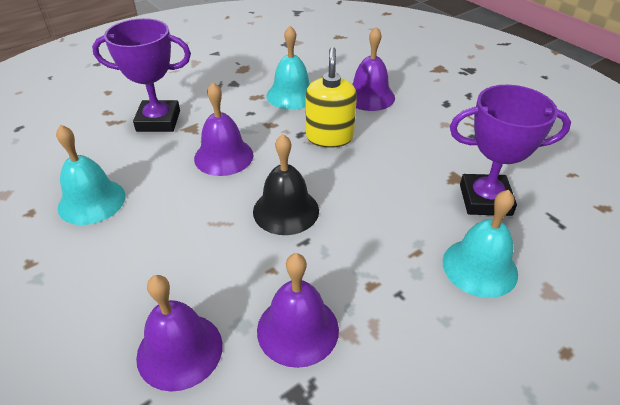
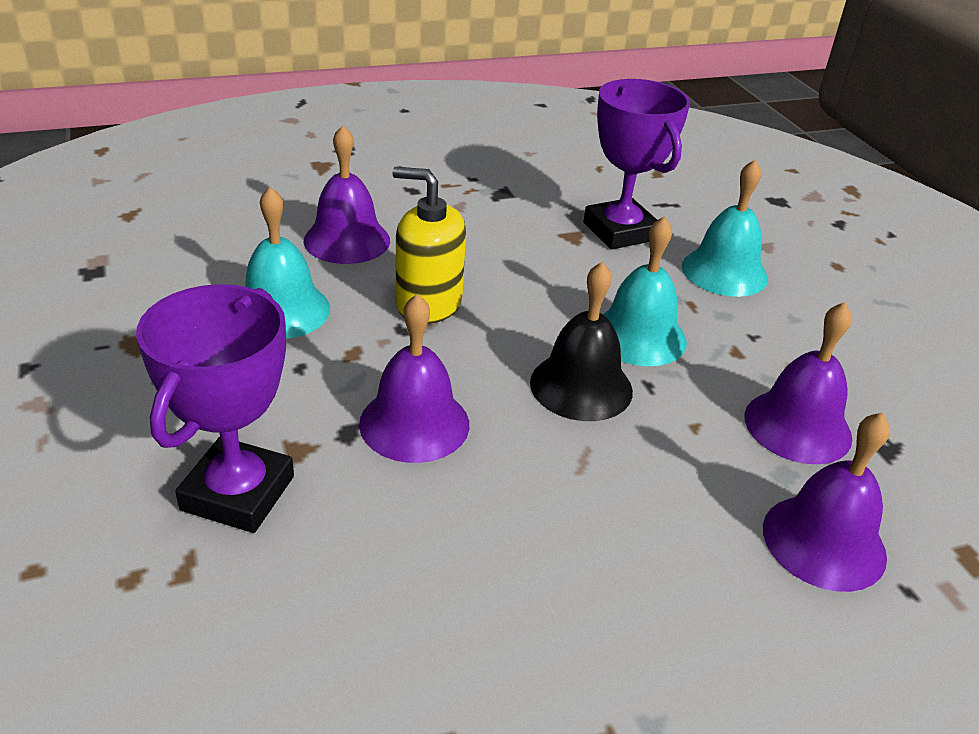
camera: 75 degrees left, 5 degrees down
(92, 201) = (459, 625): turquoise bell -> turquoise bell (638, 336)
(485, 200) = (620, 231): purple trophy -> purple trophy turned 45 degrees counterclockwise

